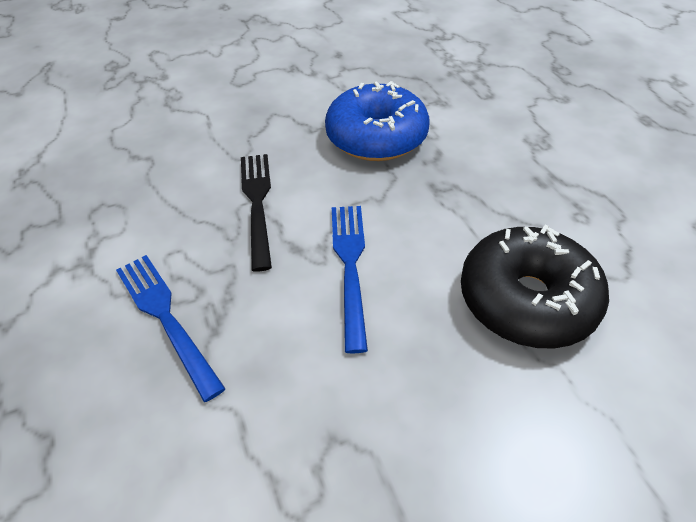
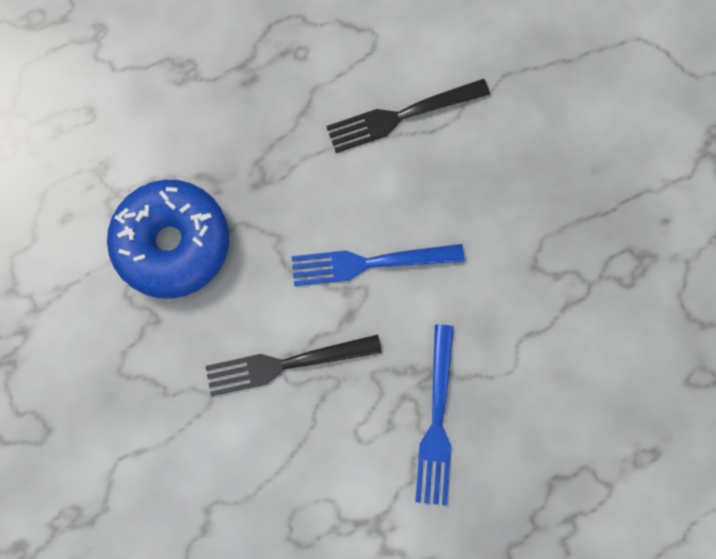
camera: 95 degrees left, 30 degrees up
(166, 318) = (437, 421): blue fork -> blue fork turned 45 degrees counterclockwise
(526, 300) = (402, 116): black donut -> black fork

